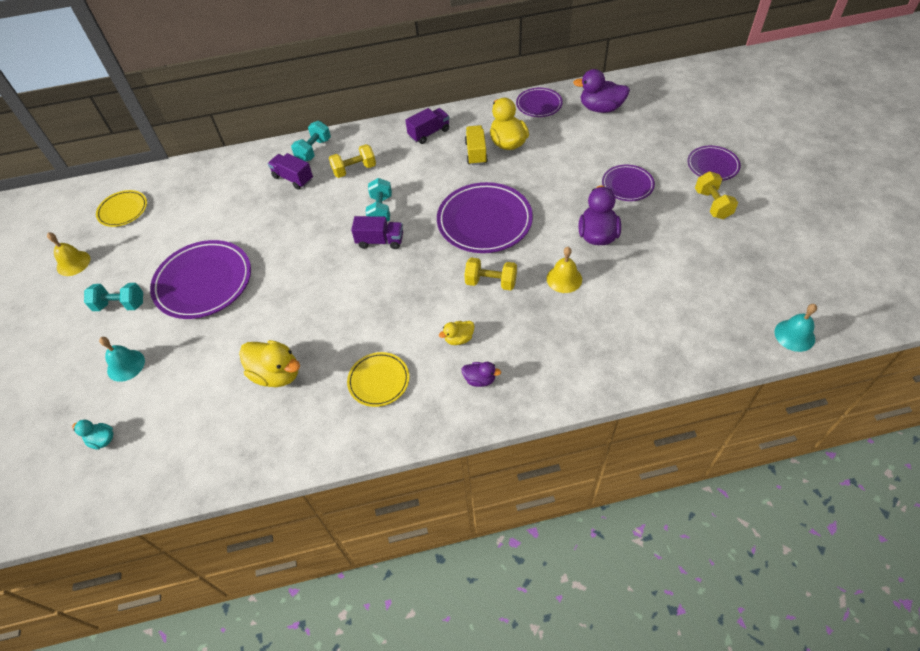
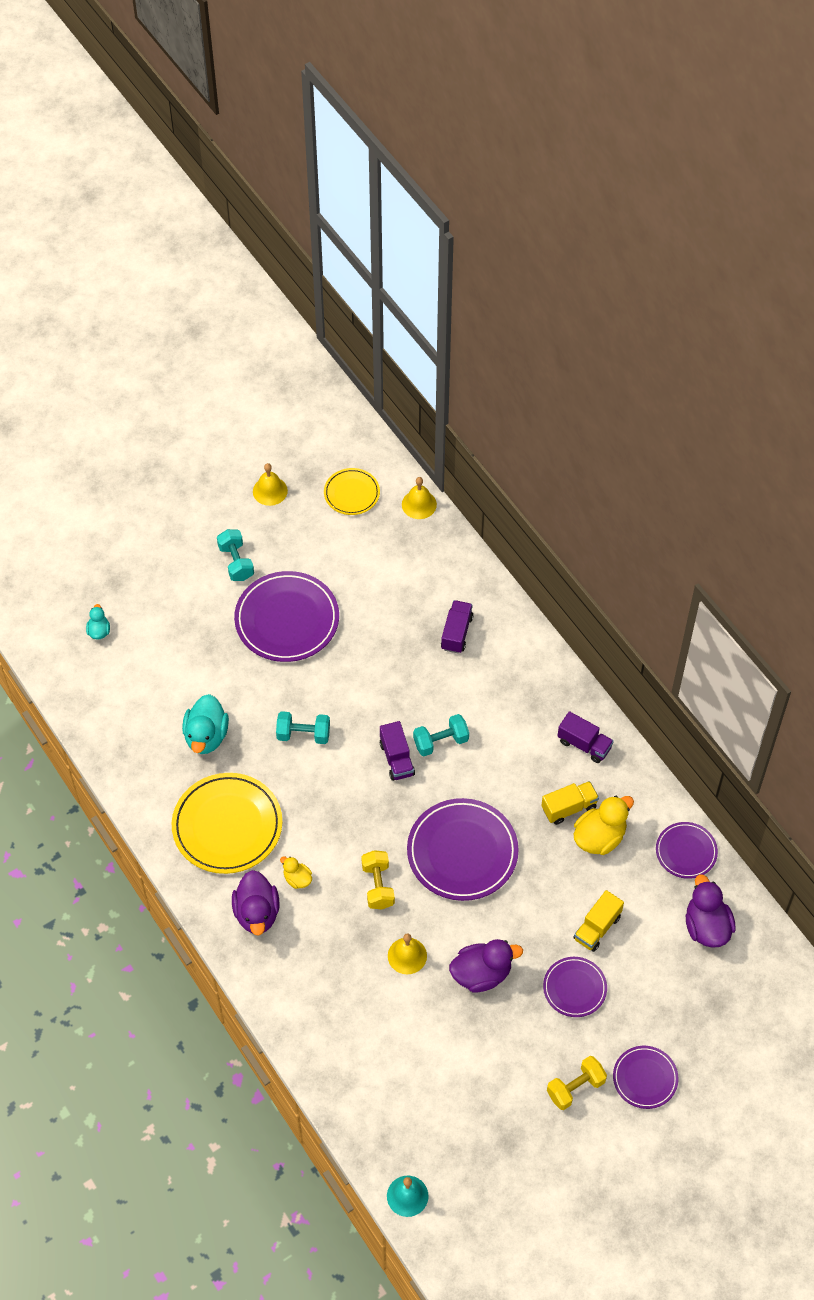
camera: 65 degrees right, 5 degrees up
(126, 365) = (174, 606): turquoise bell -> none
(167, 173) = (419, 504): none -> yellow bell
(276, 374) = (206, 736): yellow duck -> turquoise duck
(314, 150) = (509, 633): turquoise dumbbell -> turquoise dumbbell (303, 734)
(354, 170) = (493, 689): yellow dumbbell -> none
(378, 381) = (227, 826): yellow plate -> yellow plate, size x1.80
(480, 380) = (257, 913): purple duck -> purple duck, size x1.86
(581, 161) = (597, 927): none -> yellow truck

